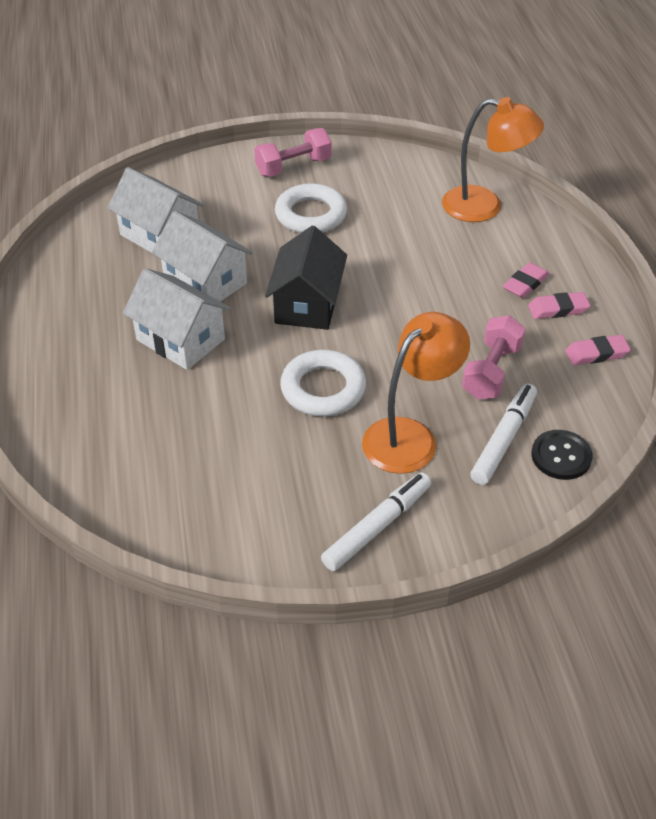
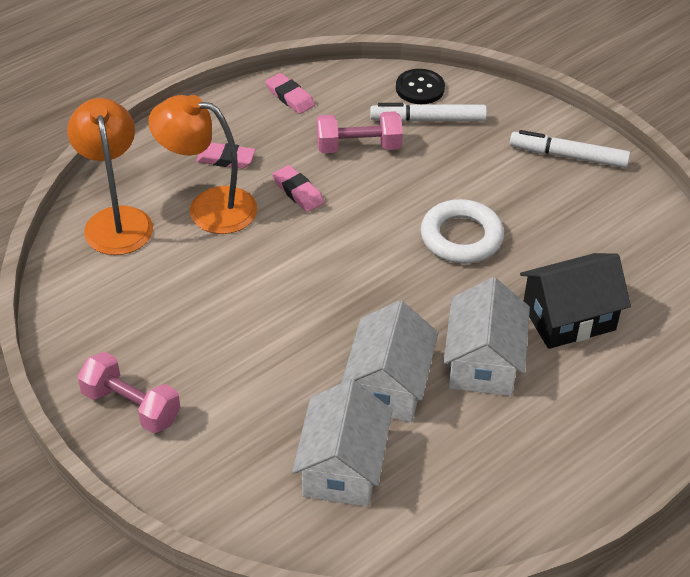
camera: 120 degrees left, 0 degrees up
(307, 304) = (363, 292): black house -> black house (569, 318)
(311, 215) = (217, 350): white ring -> none
(410, 436) = (468, 169): orange lamp -> orange lamp (208, 207)
(558, 309) = (248, 131): pink eraser -> pink eraser (298, 192)

